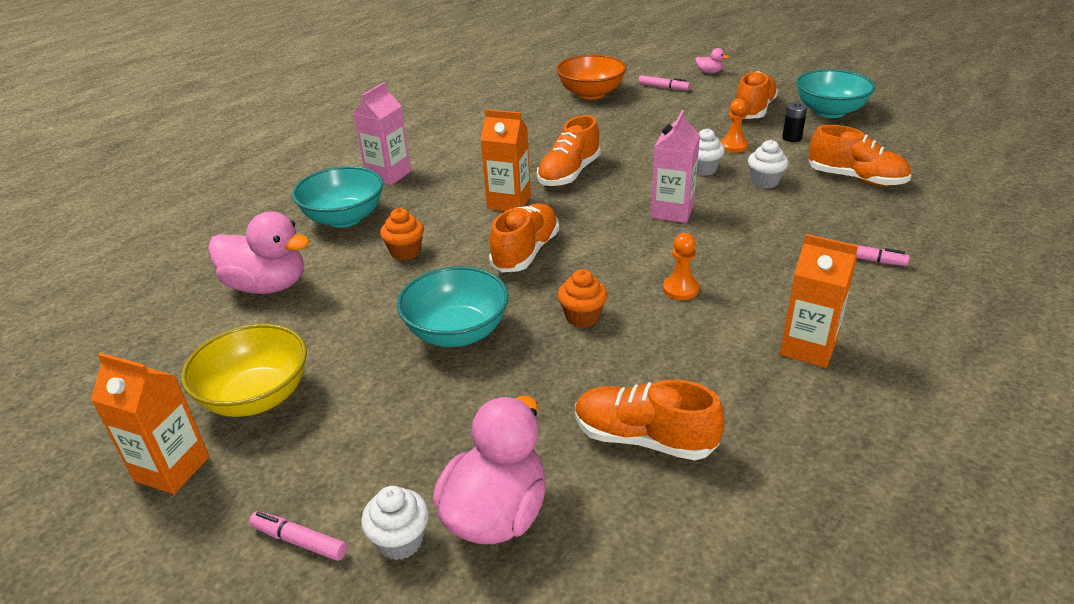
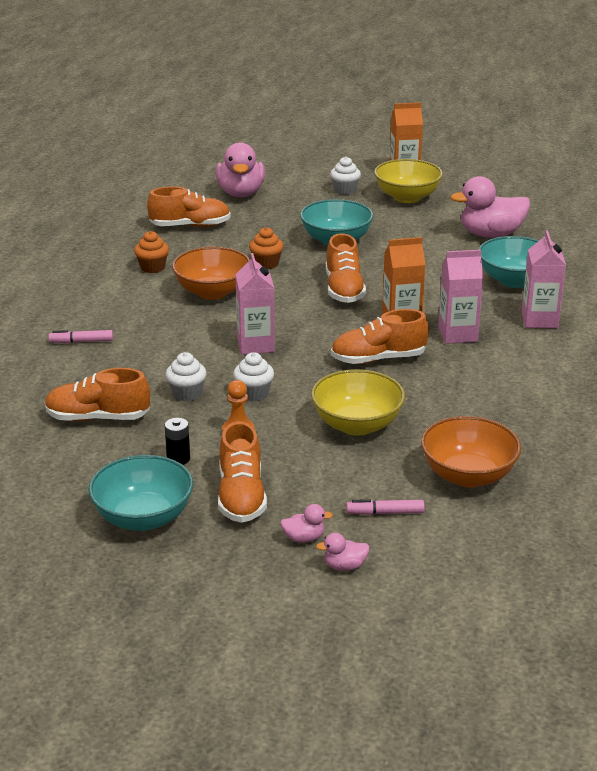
camera: 150 degrees right, 5 degrees down
(299, 541) = (316, 172): pink marker -> none
(400, 541) = (274, 180): white cupcake -> white cupcake (345, 190)
(405, 252) = (431, 271): orange cupcake -> orange cupcake (152, 267)
(475, 179) = (457, 334): none -> pink carton
(569, 174) = (378, 359): orange shoe -> orange shoe turned 105 degrees counterclockwise
(636, 132) = (357, 425): none -> yellow bowl
(680, 289) = (212, 292): orange pawn -> orange bowl
(725, 86) = (304, 538): none -> pink duck
(808, 348) = (114, 279): orange carton -> none

